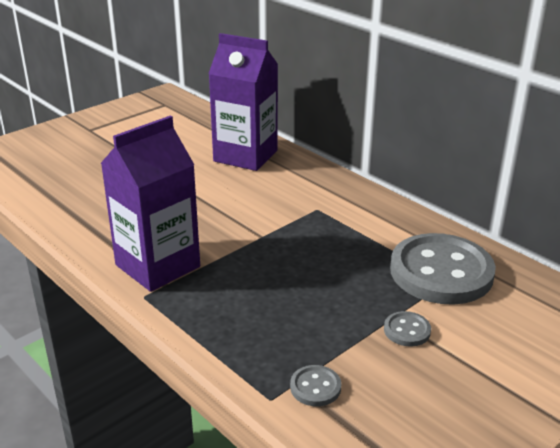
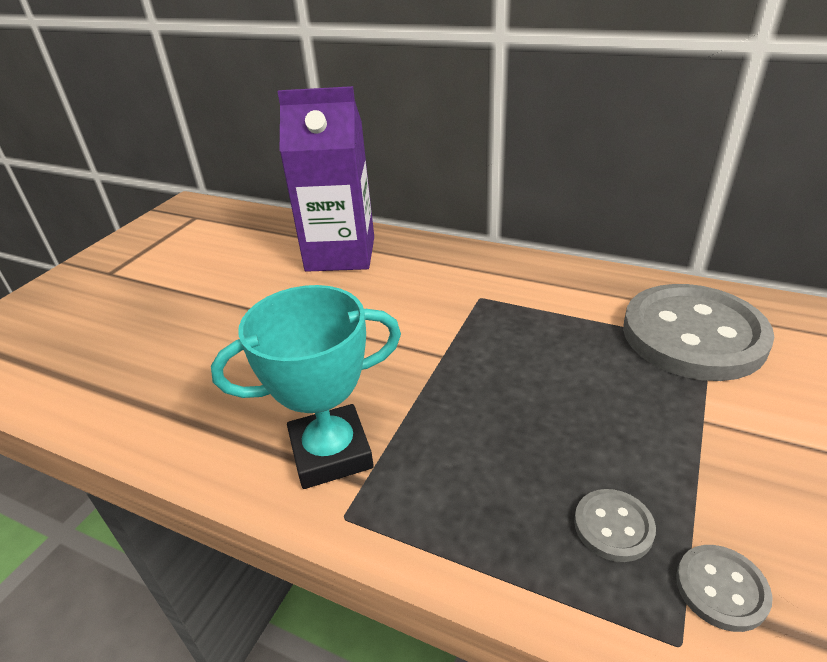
camera: 20 degrees left, 5 degrees up
(157, 266) = (331, 452): purple carton -> turquoise trophy
(407, 330) = (739, 434): grey button -> grey button (613, 526)

